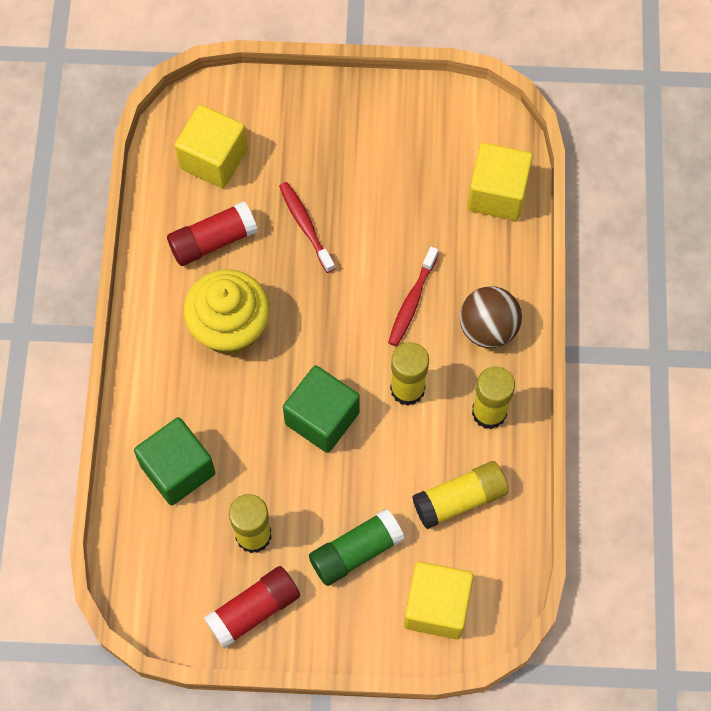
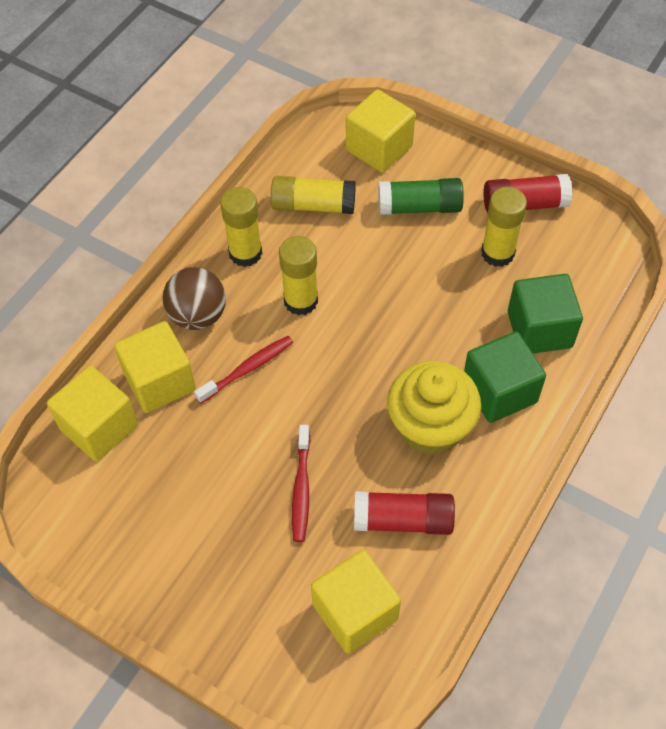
camera: 150 degrees left, 10 degrees down
(322, 418) = (389, 312): green cube -> green cube (499, 391)
(477, 254) = (160, 381): none -> yellow cube

